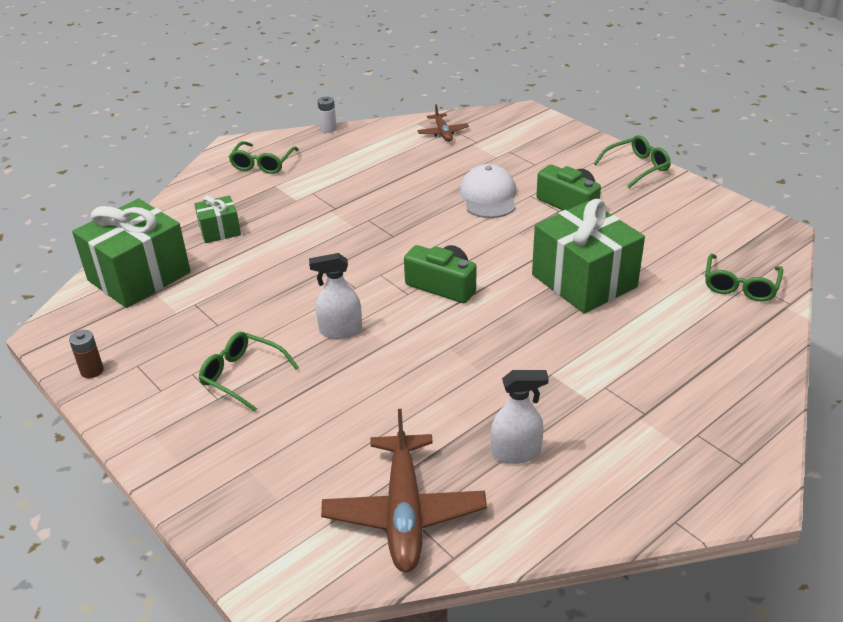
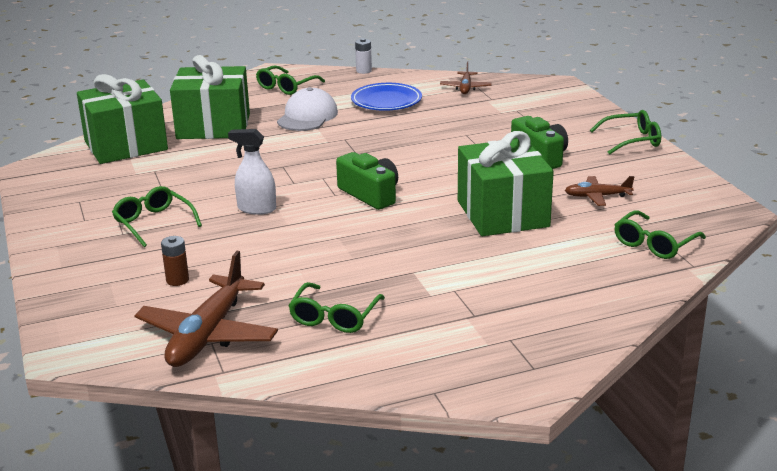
camera: 20 degrees right, 10 degrees down
(92, 371) = (43, 198): brown battery -> brown battery (177, 280)
(220, 231) = (213, 126): green gift -> green gift, size x2.00
(377, 164) = (386, 101): none -> blue plate
(488, 196) = (467, 140): white cap -> white cap (307, 116)
(516, 452) = (334, 317): white spray bottle -> green glasses
(653, 240) = (597, 196): none -> brown plane

